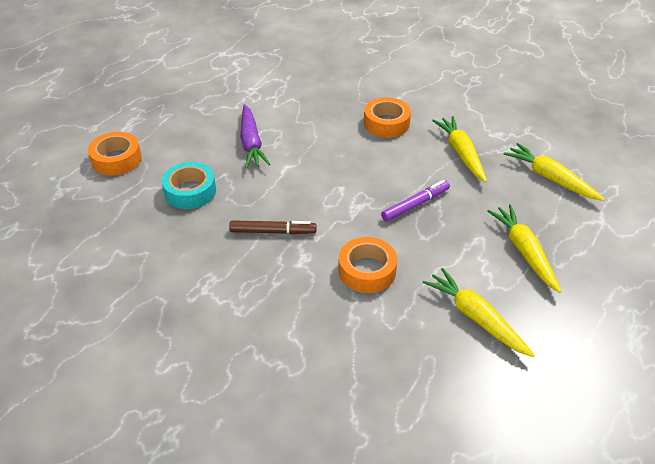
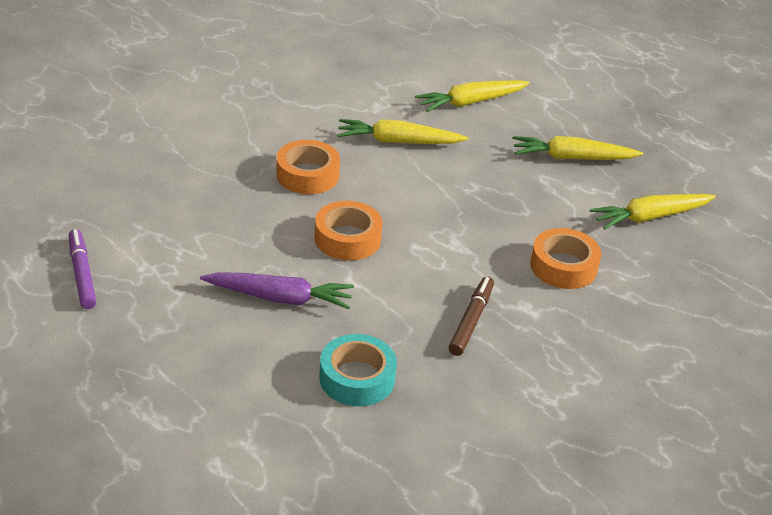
camera: 75 degrees left, 5 degrees down
(116, 159) = (238, 444): orange tape -> orange tape (347, 238)
(415, 205) = (471, 201): purple marker -> purple marker (82, 274)

